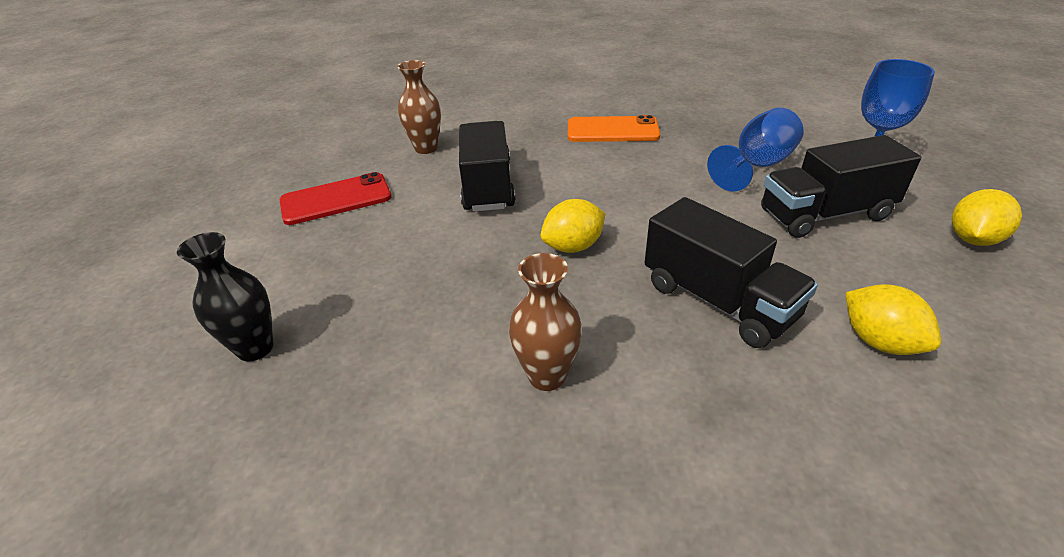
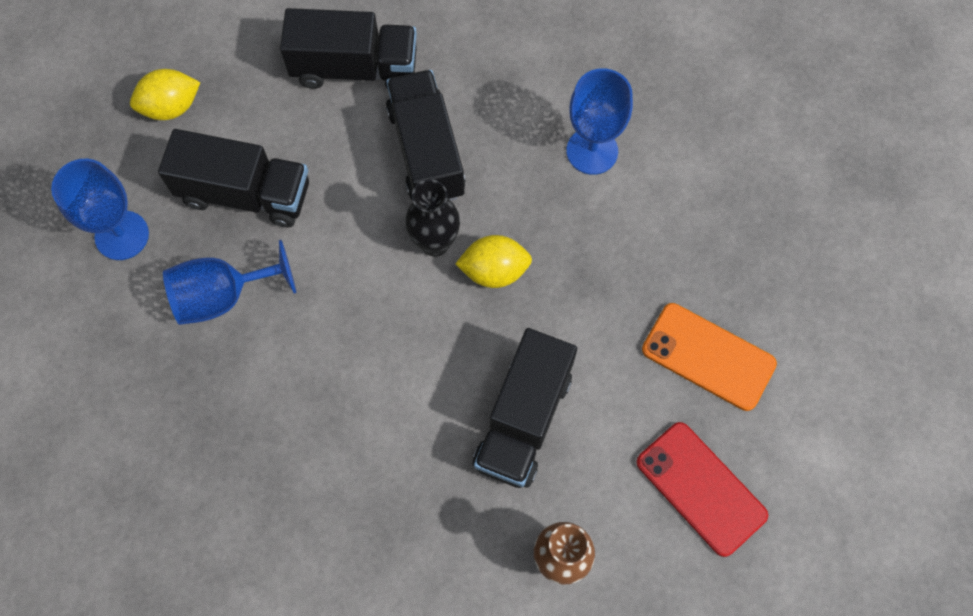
camera: 155 degrees left, 30 degrees up
(255, 348) = (800, 283): black vase -> black vase (435, 243)
(336, 199) = (701, 488): red phone -> red phone turned 45 degrees clockwise
(547, 376) = (592, 151): brown vase -> blue goblet
(612, 130) = (307, 466): orange phone -> orange phone (708, 356)
(879, 342) = (355, 68): yellow lemon -> black truck

